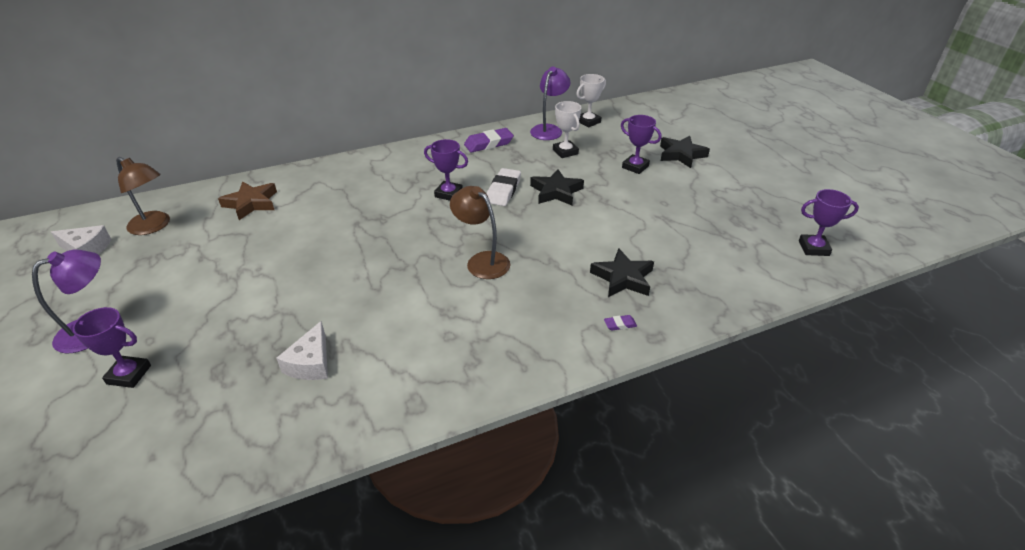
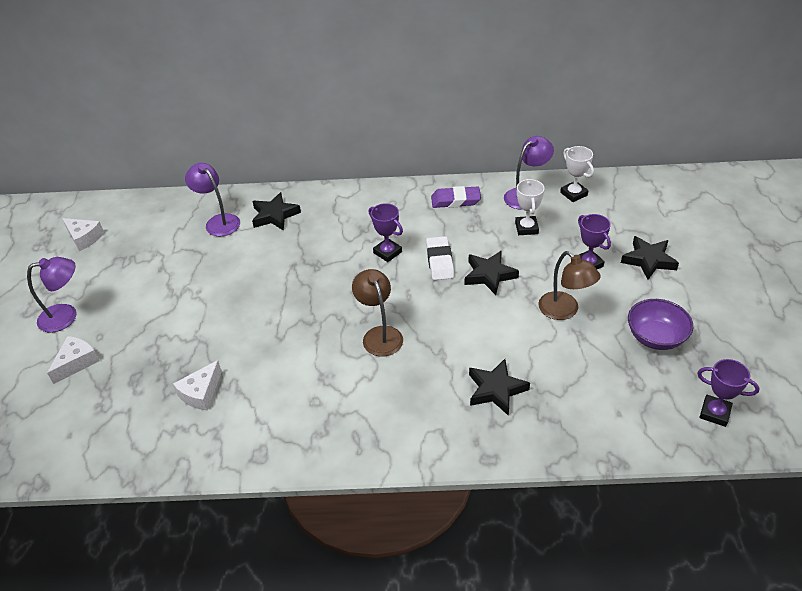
camera: 25 degrees right, 5 degrees up
(129, 374) = (76, 362): purple trophy -> white cheese
(154, 226) = (138, 227): brown lamp -> brown lamp (564, 311)
(251, 203) = (218, 221): brown star -> purple lamp
(313, 187) = (275, 215): none -> black star
(503, 190) = (440, 261): white eraser -> white eraser turned 45 degrees counterclockwise
(588, 122) = (573, 194): white trophy -> white trophy turned 75 degrees clockwise
(620, 324) = (464, 436): purple eraser -> none
(727, 206) = (655, 337): none -> purple bowl

